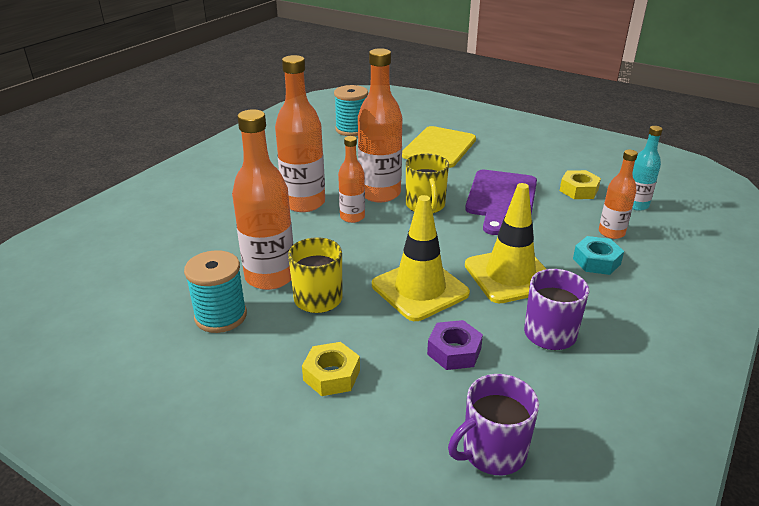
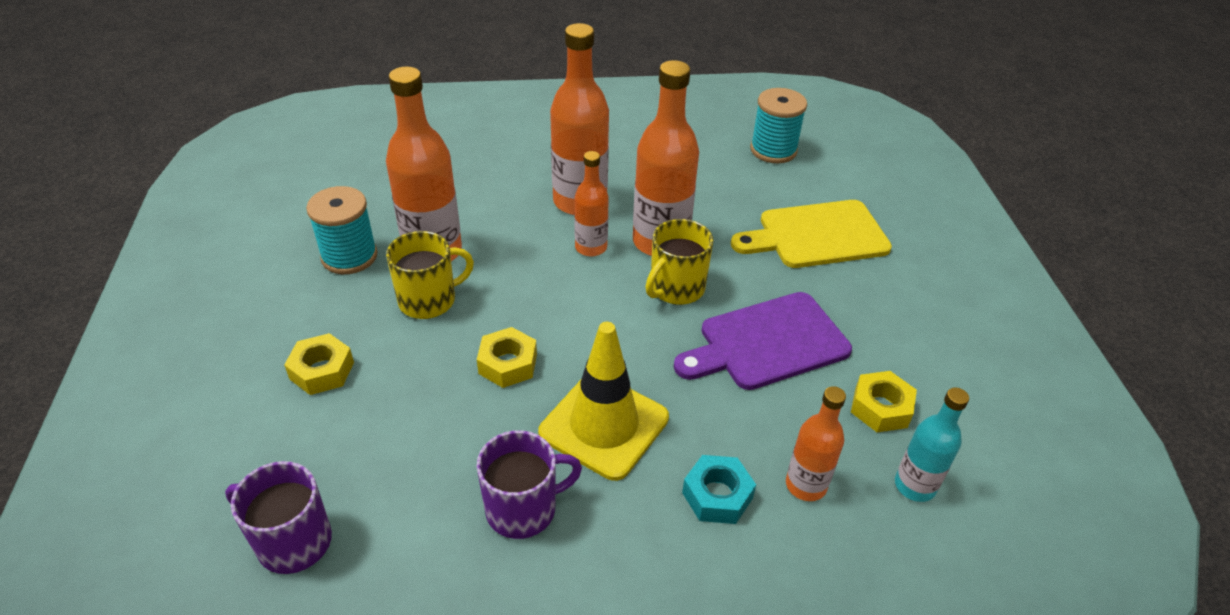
camera: 50 degrees right, 10 degrees up
(420, 289) = (508, 364): yellow traffic cone -> yellow nut
(454, 351) = (424, 441): purple nut -> none

